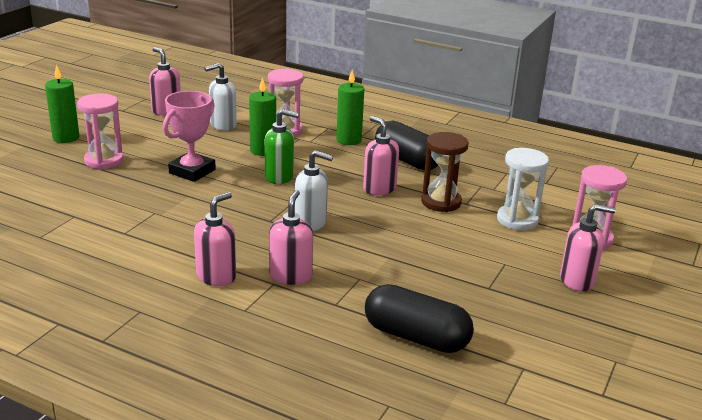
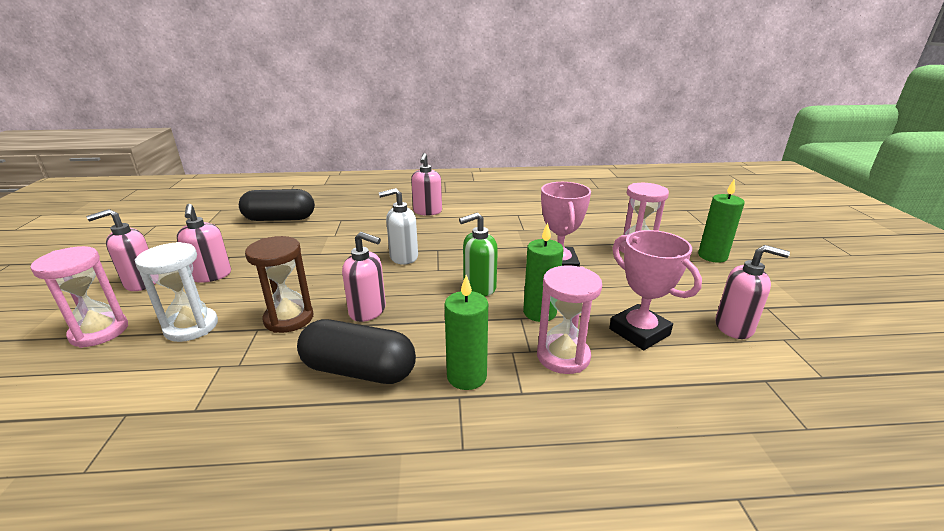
camera: 150 degrees right, 0 degrees up
(223, 125) = (639, 332): white soap dispenser -> pink trophy
(290, 276) = (382, 224): pink soap dispenser -> pink soap dispenser (211, 276)

